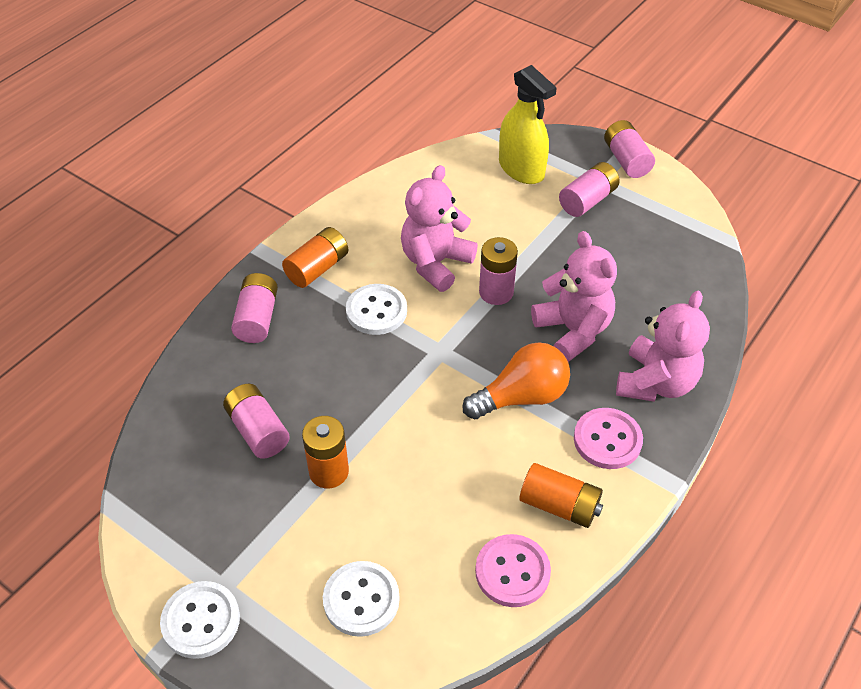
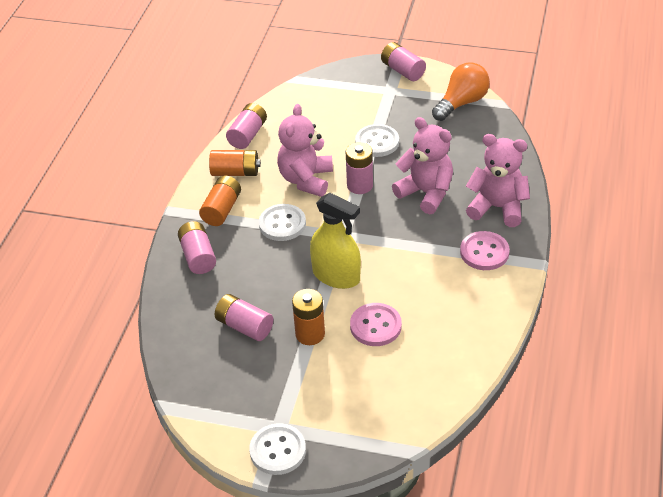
camera: 20 degrees left, 5 degrees down
(361, 600) = (377, 400): white button -> white button (377, 142)
(512, 572) = (465, 349): pink button -> pink button (375, 326)
(521, 169) = (331, 98): yellow spray bottle -> yellow spray bottle (336, 276)
(521, 397) = (414, 245): orange light bulb -> orange light bulb (461, 103)
(559, 505) = (474, 301): orange battery -> orange battery (235, 172)
(587, 200) = (390, 106): pink battery -> pink battery (247, 135)
(656, 383) = (497, 208): pink teddy bear -> pink teddy bear turned 75 degrees counterclockwise

